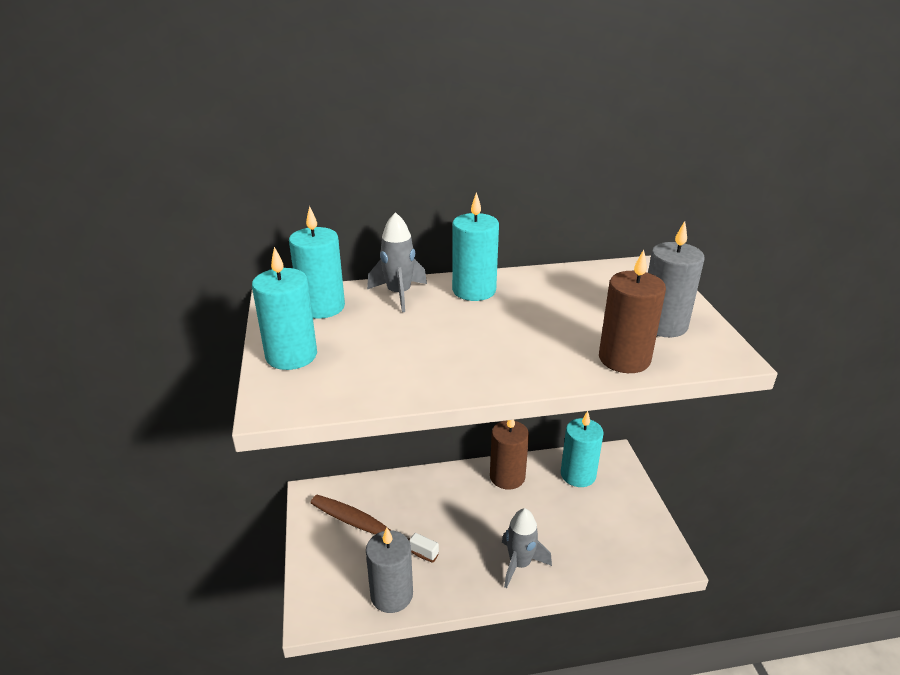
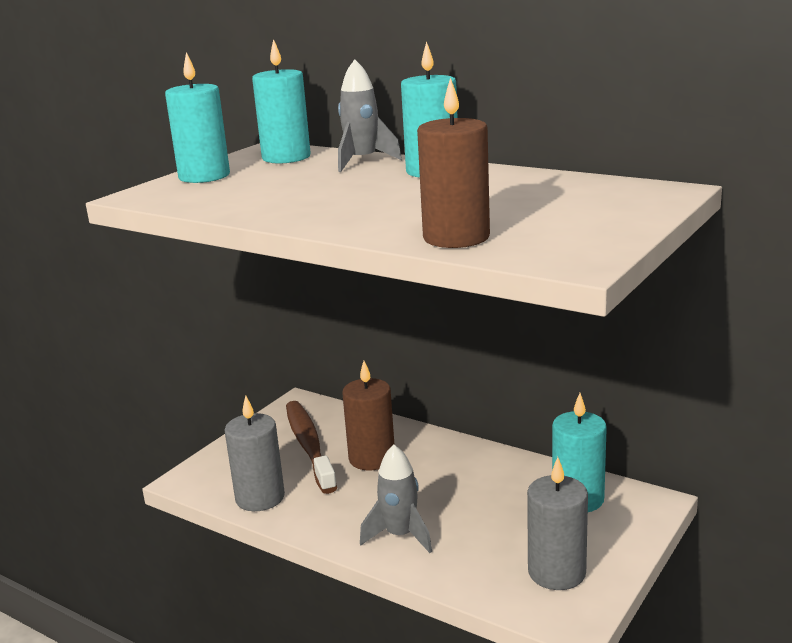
camera: 45 degrees right, 10 degrees down
(507, 477) = (493, 466): brown candle -> brown candle (372, 458)
(663, 325) = (563, 228): grey candle -> grey candle (556, 572)

